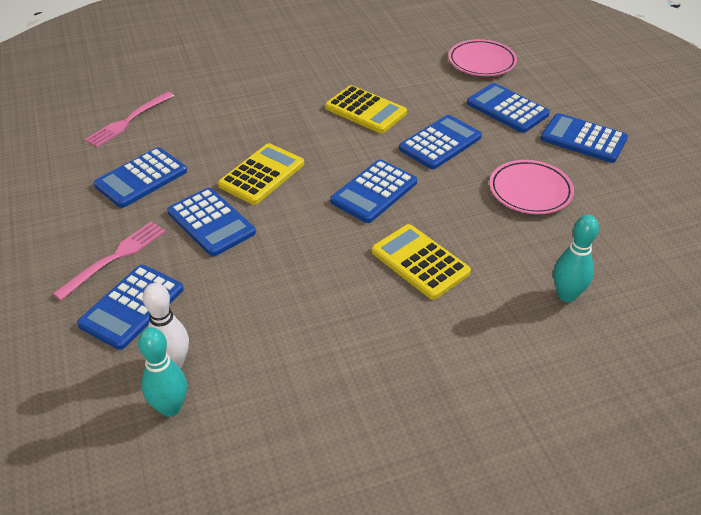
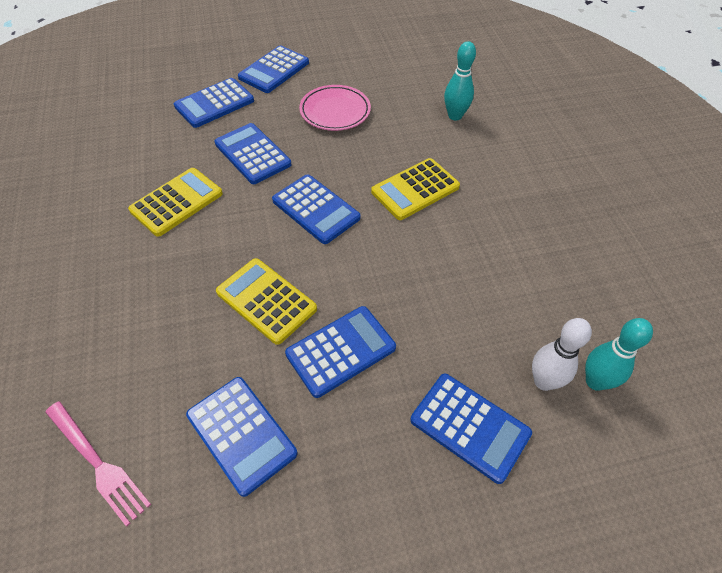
camera: 85 degrees left, 10 degrees up
(115, 257) = (389, 453): pink fork -> none
(481, 62) = (127, 106): pink plate -> none

